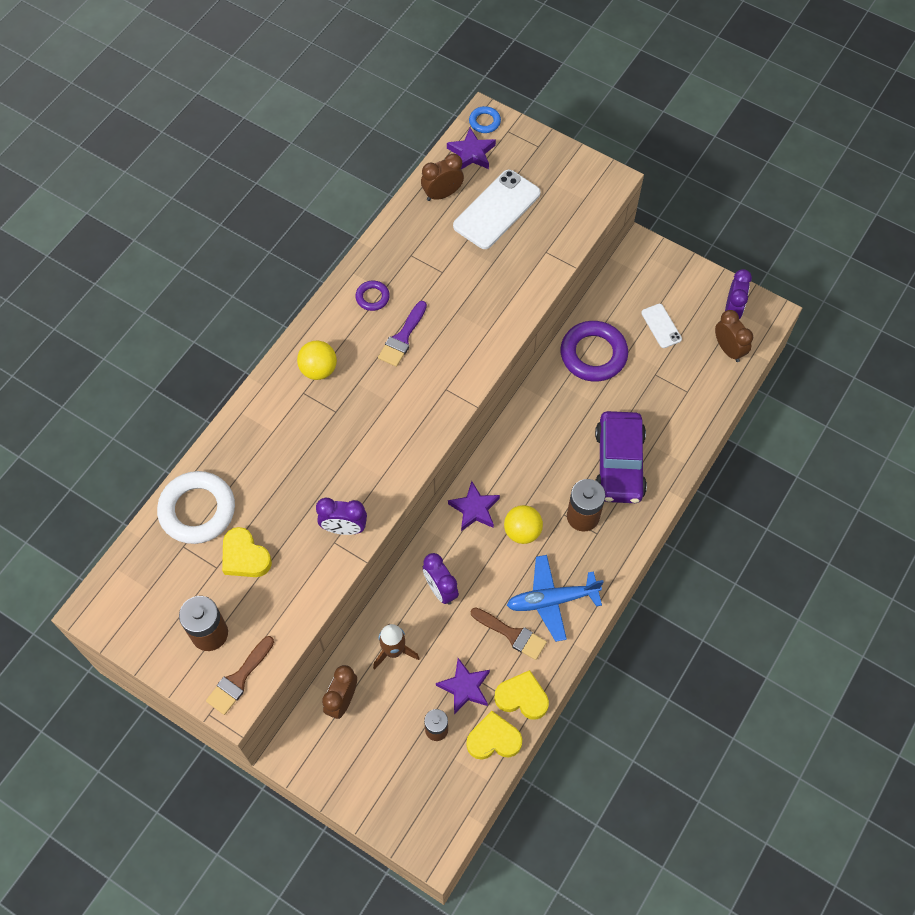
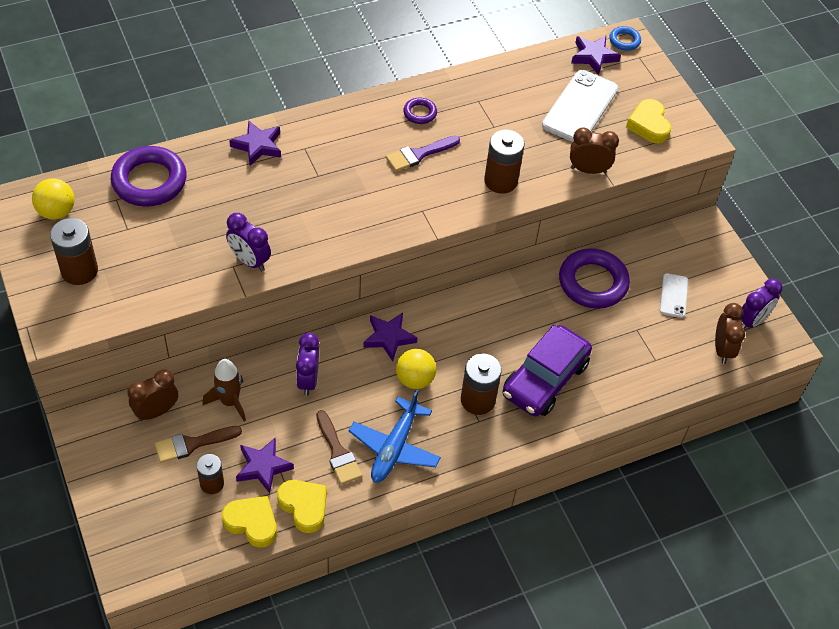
camera: 30 degrees right, 10 degrees down
(197, 510) = (149, 181): white ring -> purple ring
(239, 679) = (71, 316): brown brush -> brown brush (192, 444)
(245, 557) = (155, 234): yellow heart -> yellow heart (648, 125)
(262, 416) = (258, 146): none -> purple star
(318, 369) = (331, 139): yellow ball -> yellow ball (56, 212)
(442, 194) = (543, 72): brown clock -> brown clock (588, 170)
(486, 320) = (500, 181): none -> brown battery
(497, 210) = (580, 107): white phone -> white phone turned 45 degrees counterclockwise
(551, 600) = (394, 448): blue plane -> blue plane turned 90 degrees counterclockwise

